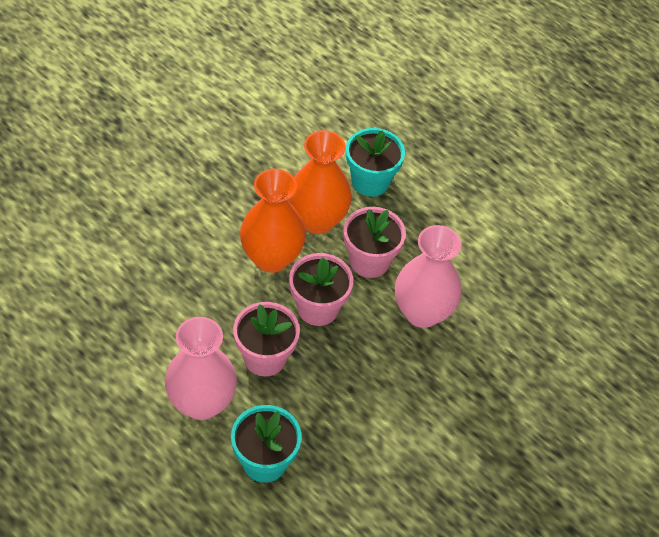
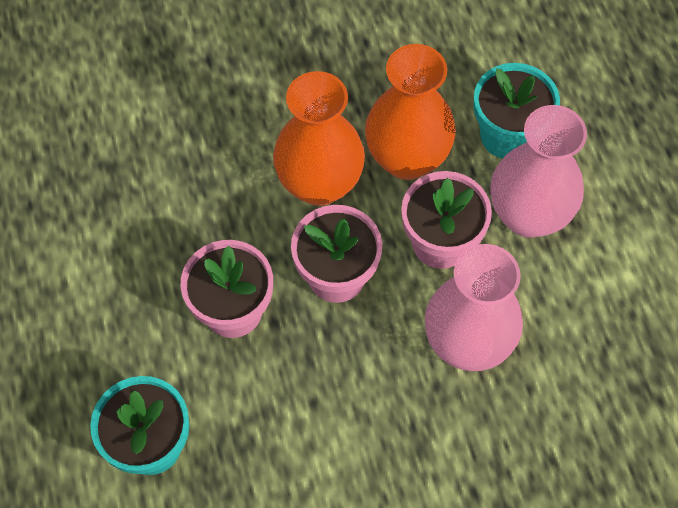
camera: 35 degrees right, 10 degrees up
(201, 402) = (124, 332): pink vase -> pink vase (528, 215)

